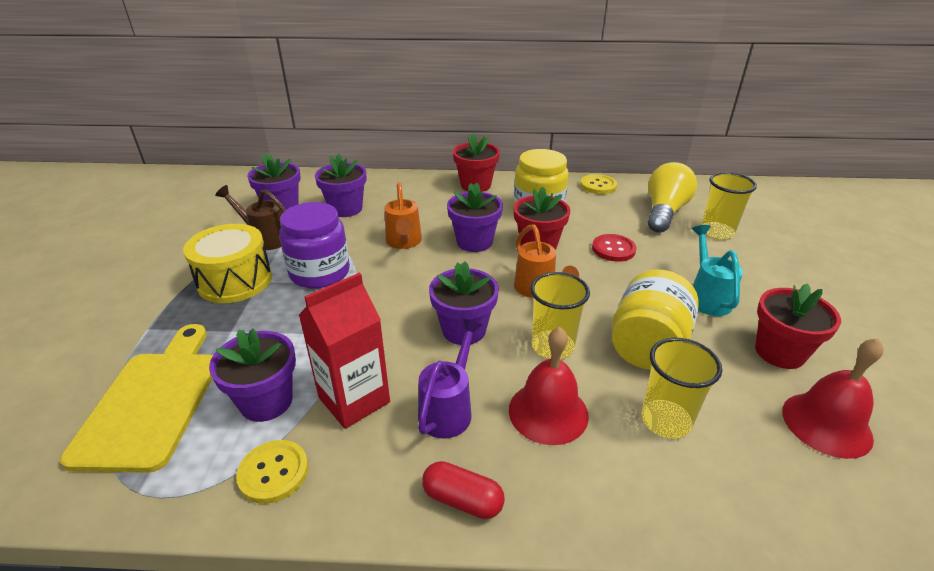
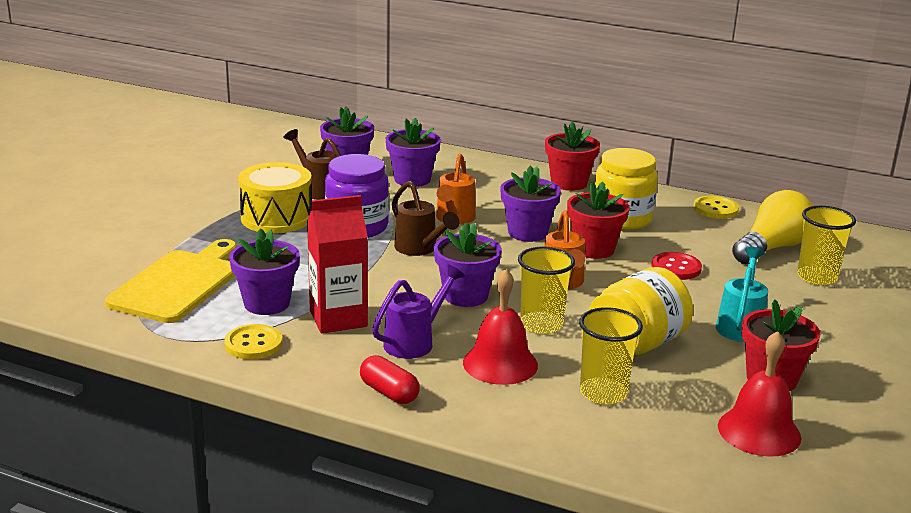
camera: 20 degrees right, 10 degrees down
(392, 284) = (420, 249): none -> brown watering can

